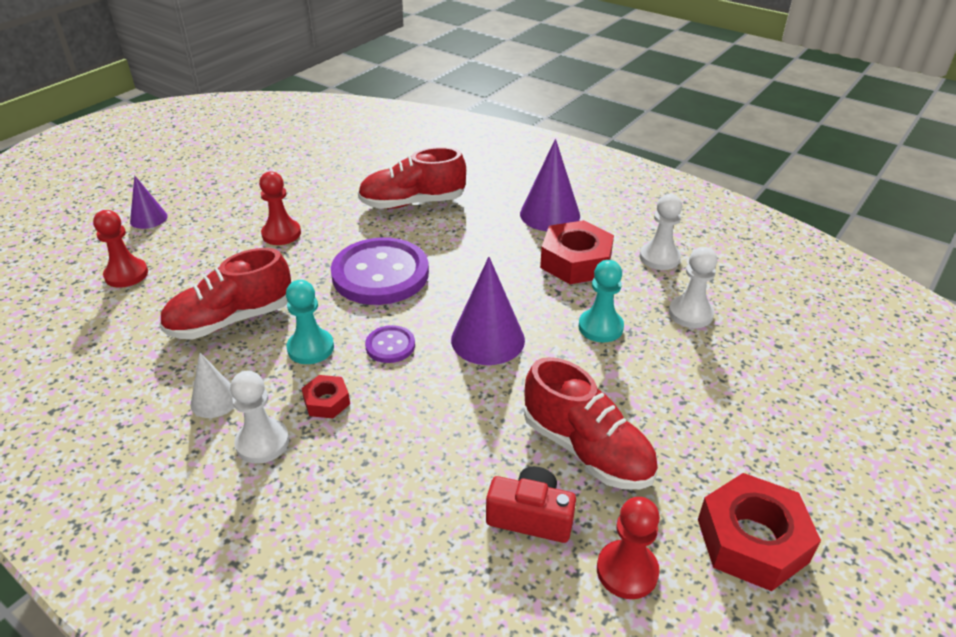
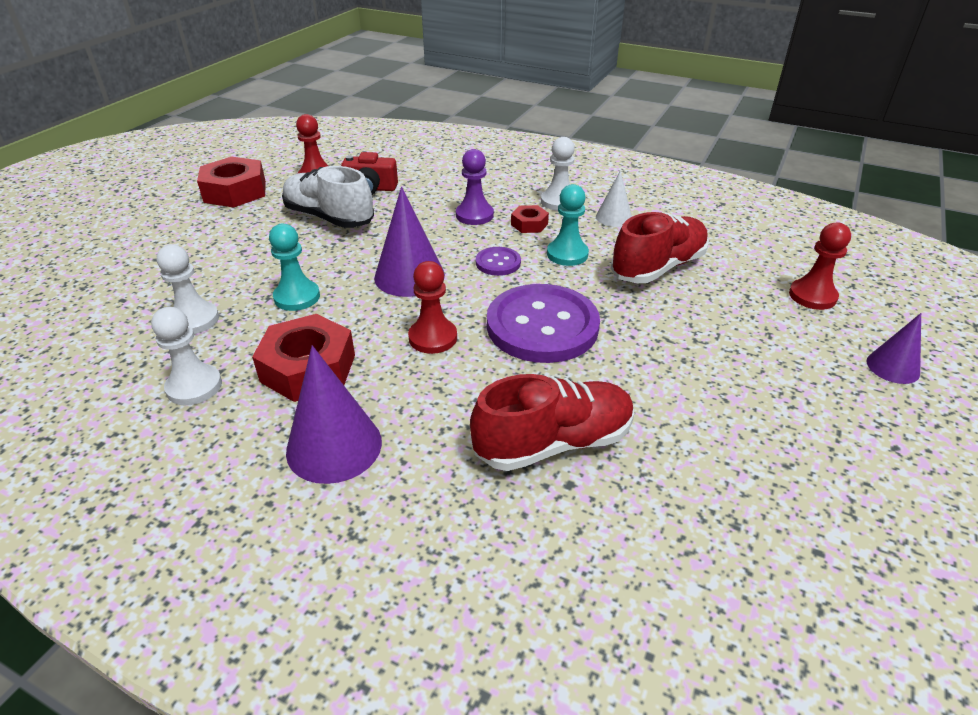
camera: 170 degrees right, 0 degrees up
(281, 234) = (699, 364): red pawn -> red pawn (433, 338)
(389, 428) = (474, 215): none -> purple pawn
(586, 449) = (329, 218): red shoe -> white shoe

